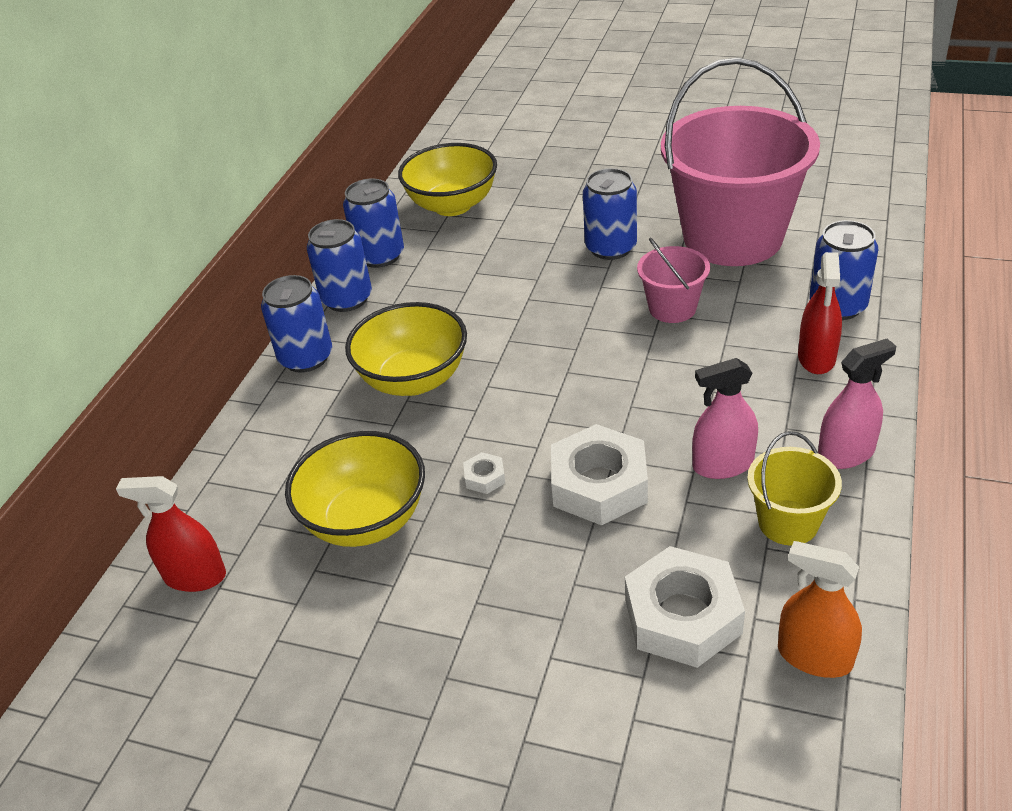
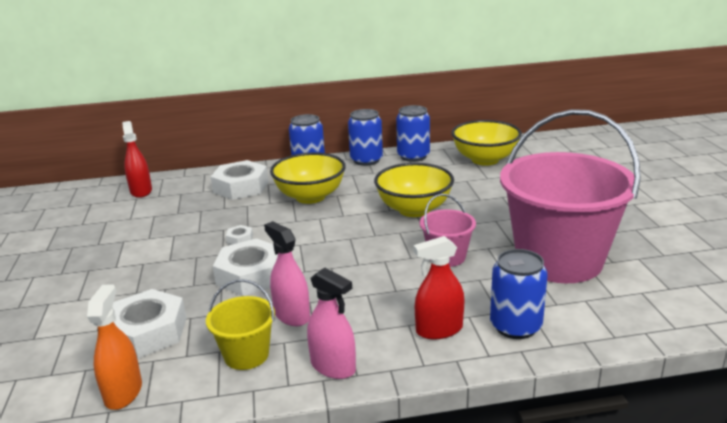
camera: 60 degrees right, 15 degrees down
(307, 446) = (241, 187): none -> white nut
(365, 520) = (192, 217): yellow bowl -> yellow bowl (414, 209)
(611, 248) = (494, 218): blue can -> none

